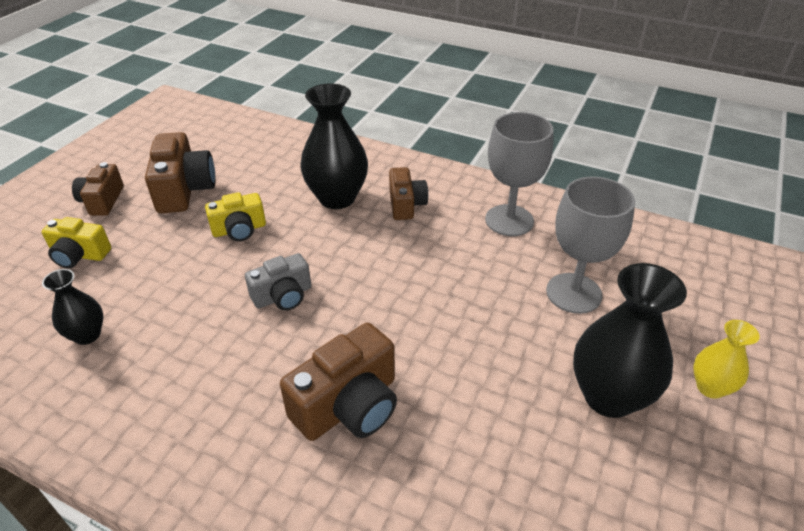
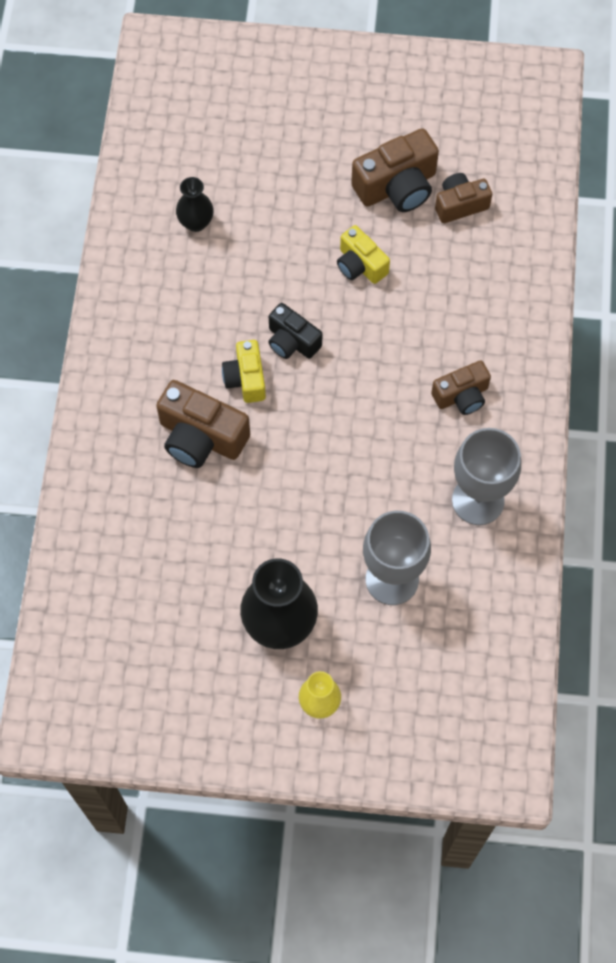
camera: 70 degrees right, 25 degrees up
(79, 255) = (275, 158): yellow camera -> yellow camera (246, 379)
(102, 201) = (350, 128): brown camera -> brown camera (460, 205)
(283, 296) = (292, 341): grey camera -> black camera
(337, 198) = (444, 328): black vase -> none

